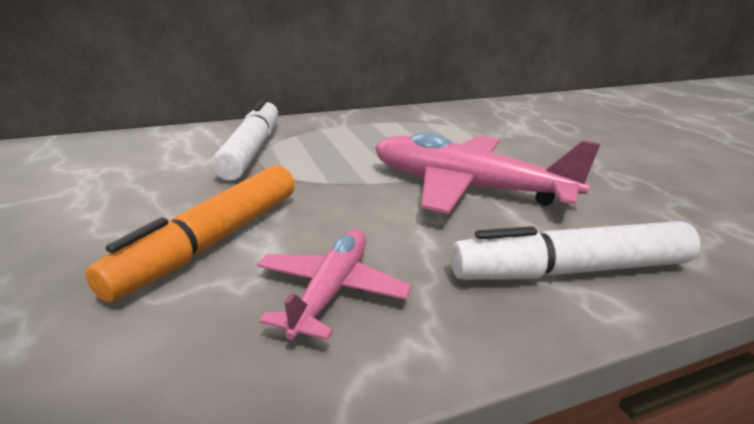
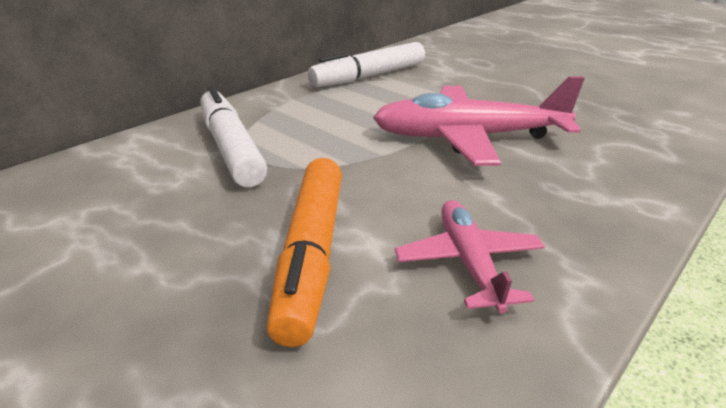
camera: 25 degrees left, 5 degrees up
(571, 270) = (609, 187): white marker -> white marker (369, 76)

